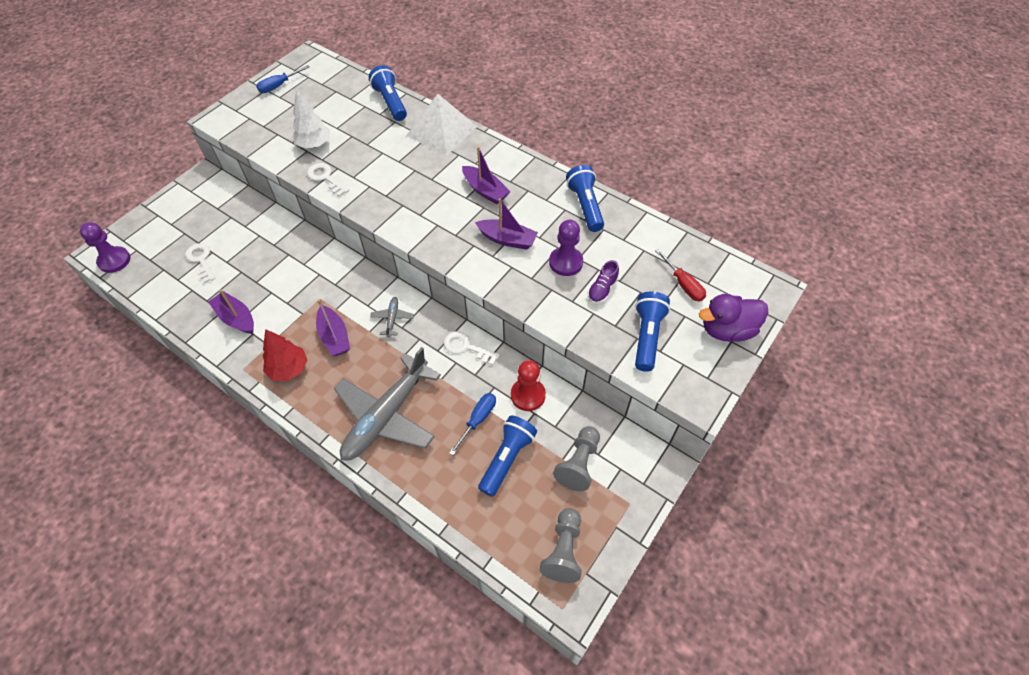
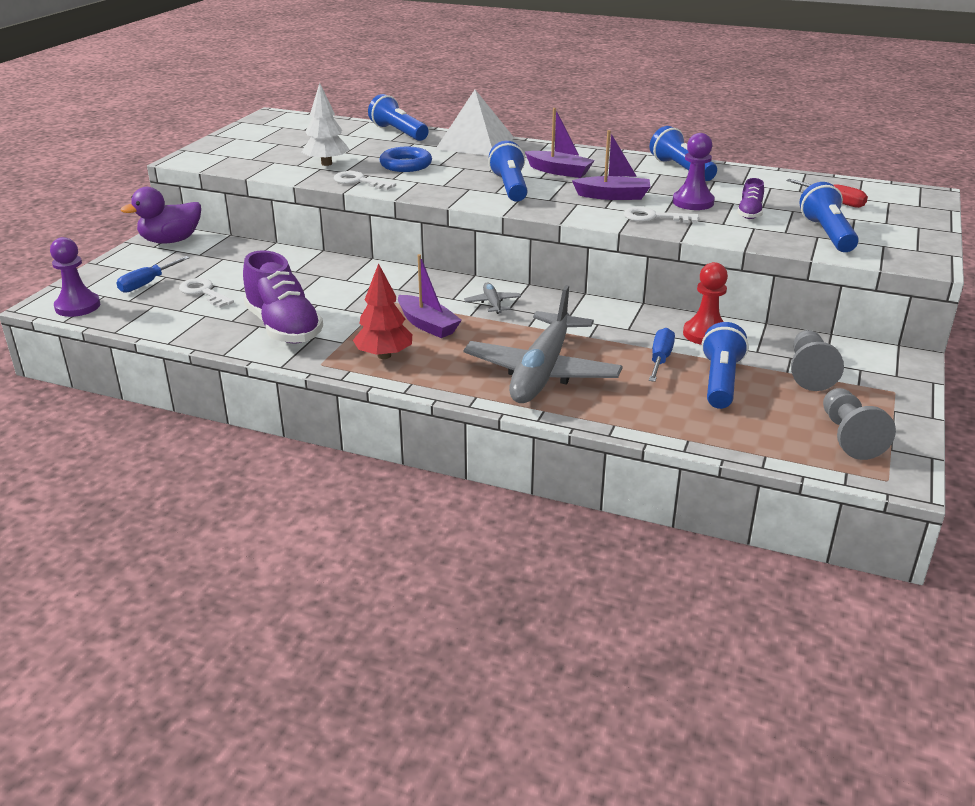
camera: 15 degrees left, 25 degrees down
(236, 318) = (283, 328): purple boat -> purple shoe
(279, 86) = (251, 134): blue screwdriver -> blue screwdriver (147, 283)
(372, 157) = (406, 165): none -> blue ring
(434, 209) = (510, 187): none -> blue flashlight
(466, 347) = (602, 311): white key -> white key (654, 217)
(727, 330) = (907, 221): purple duck -> purple duck (171, 241)

